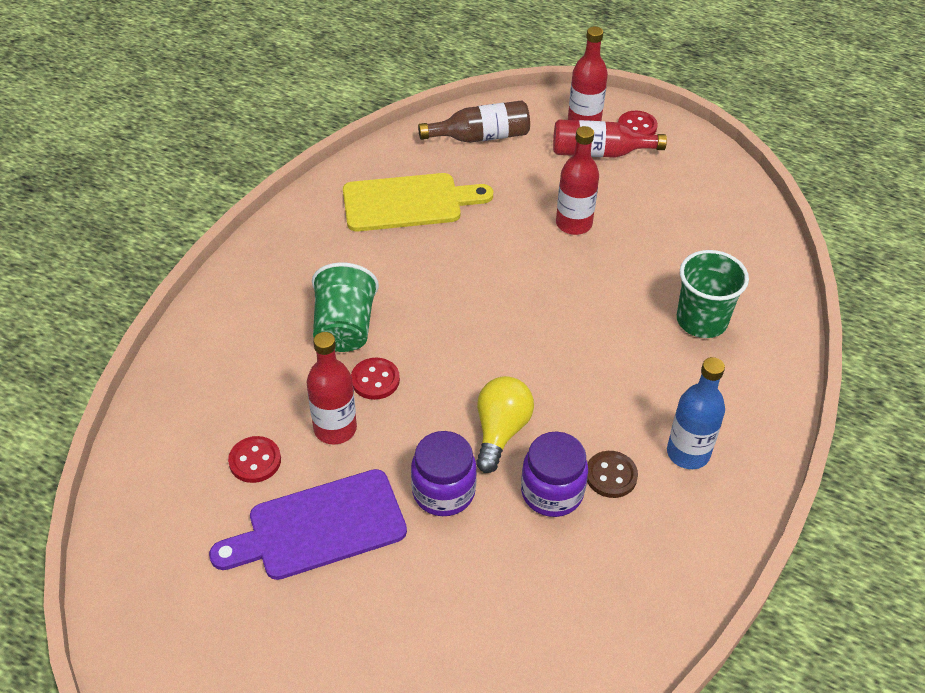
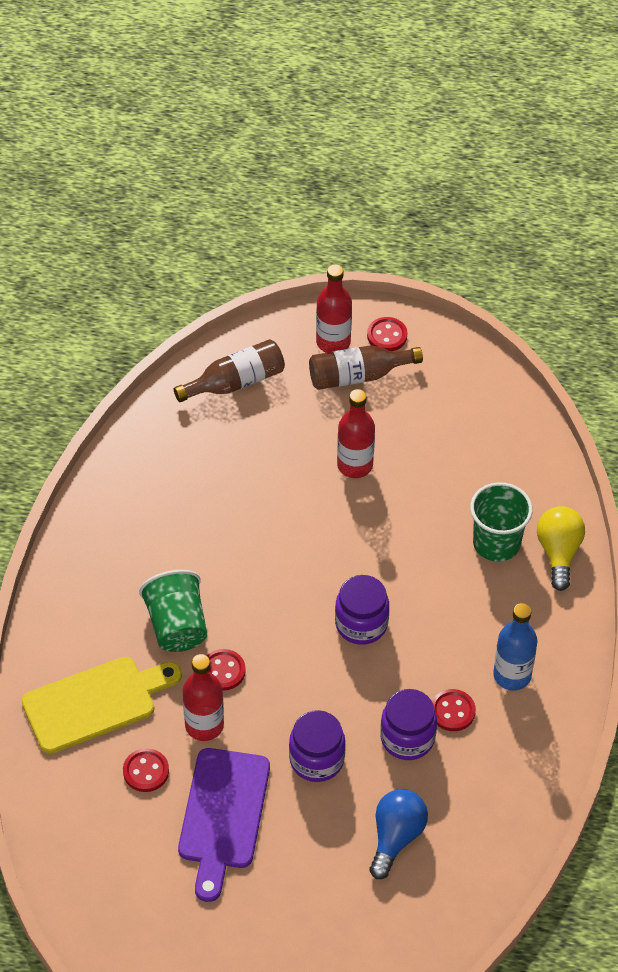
camera: 15 degrees left, 5 degrees up
(319, 527) = (223, 815): purple cutting board -> purple cutting board turned 45 degrees counterclockwise
(408, 202) = (189, 476): yellow cutting board -> yellow cutting board (95, 703)
(500, 431) = (348, 693): yellow light bulb -> yellow light bulb (558, 553)
(506, 599) = (396, 837): none -> blue light bulb
(536, 366) = (361, 624): none -> purple jar
(599, 153) = (358, 376): red bottle -> brown bottle
(611, 475) = (452, 711): brown button -> red button

